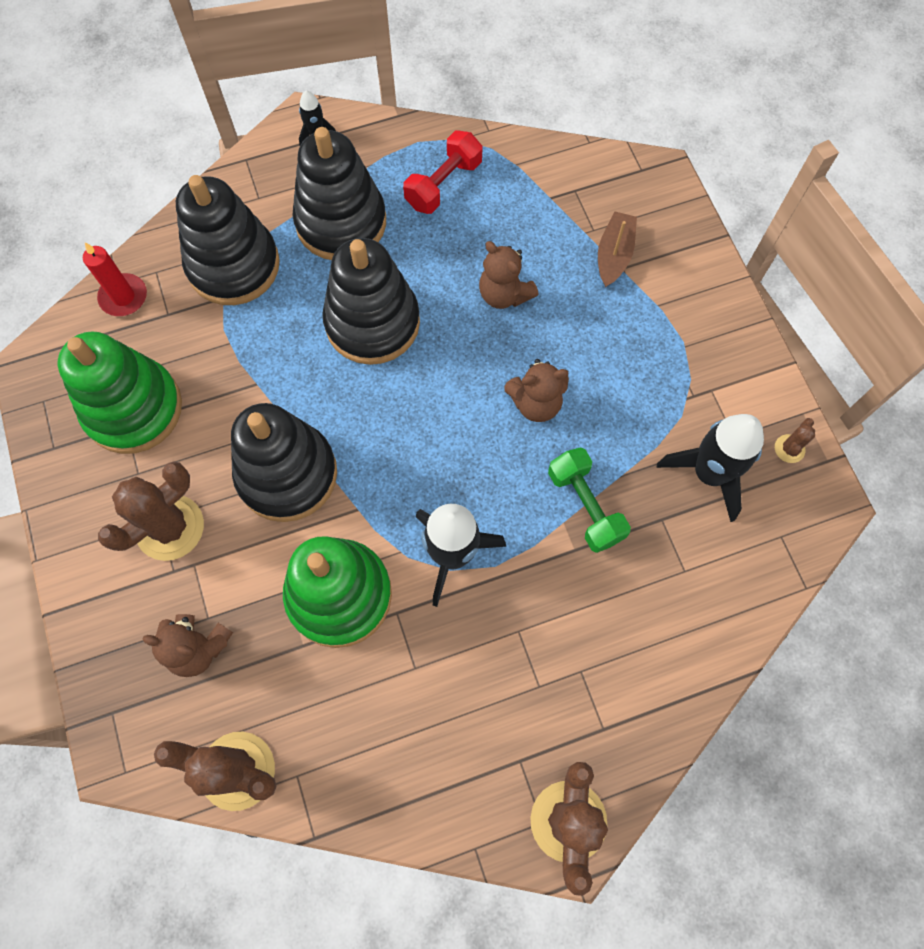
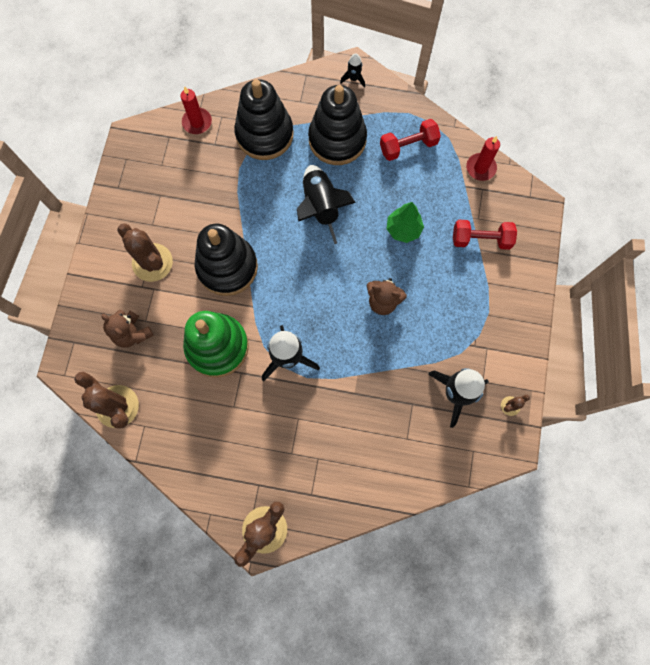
camera: 30 degrees right, 5 degrees up
(133, 409) = (169, 188): green stacking toy -> none
(170, 527) = (152, 262): brown cactus -> brown cactus turned 60 degrees clockwise
(372, 322) = (320, 207): black stacking toy -> black rocket
(504, 294) = (403, 229): brown teddy bear -> green tree
(556, 165) = (480, 168): none -> red candle
(585, 506) = (375, 373): green dumbbell -> none
(614, 255) = (481, 239): brown boat -> red dumbbell

